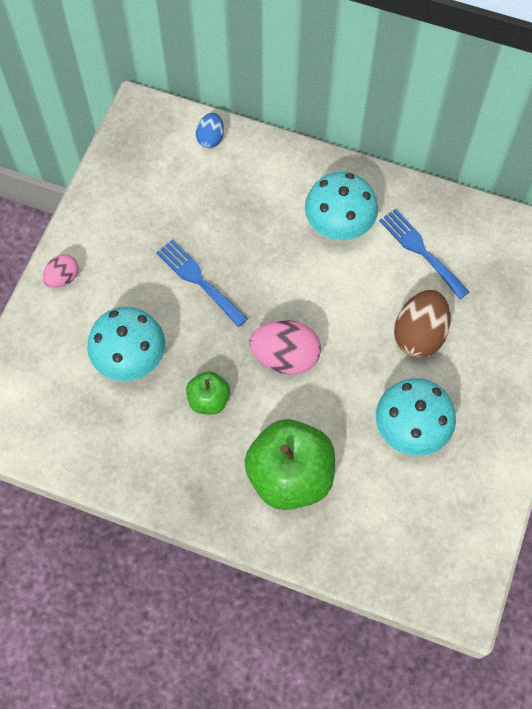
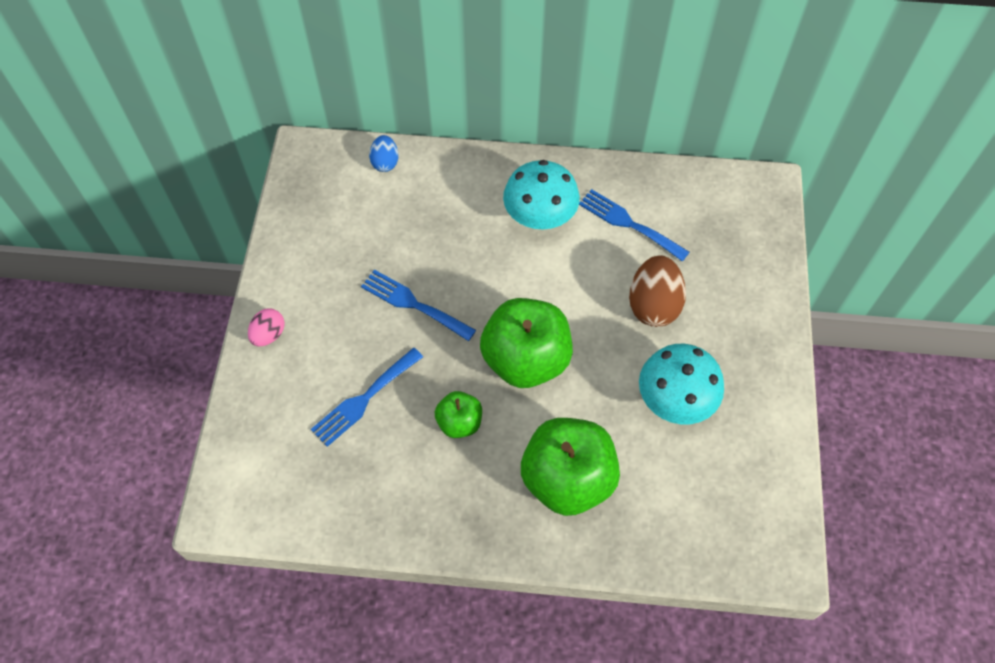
camera: 15 degrees left, 5 degrees down
(130, 357) = (364, 399): turquoise mushroom -> blue fork
(285, 357) = (526, 360): pink egg -> green apple

